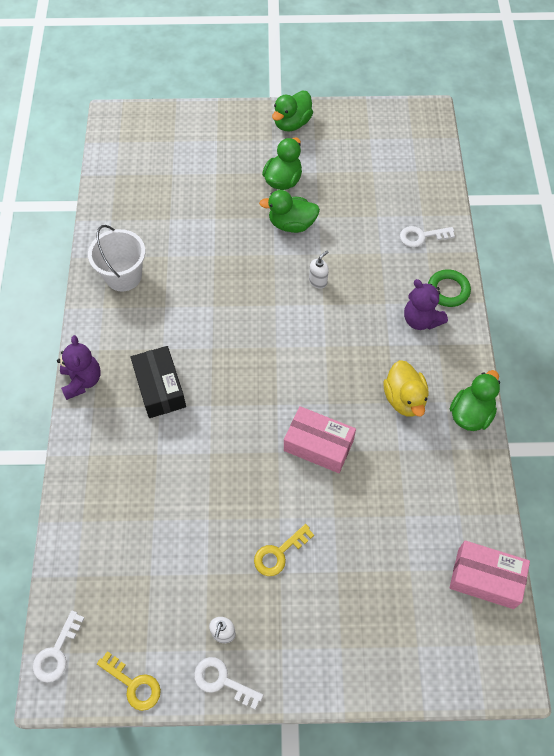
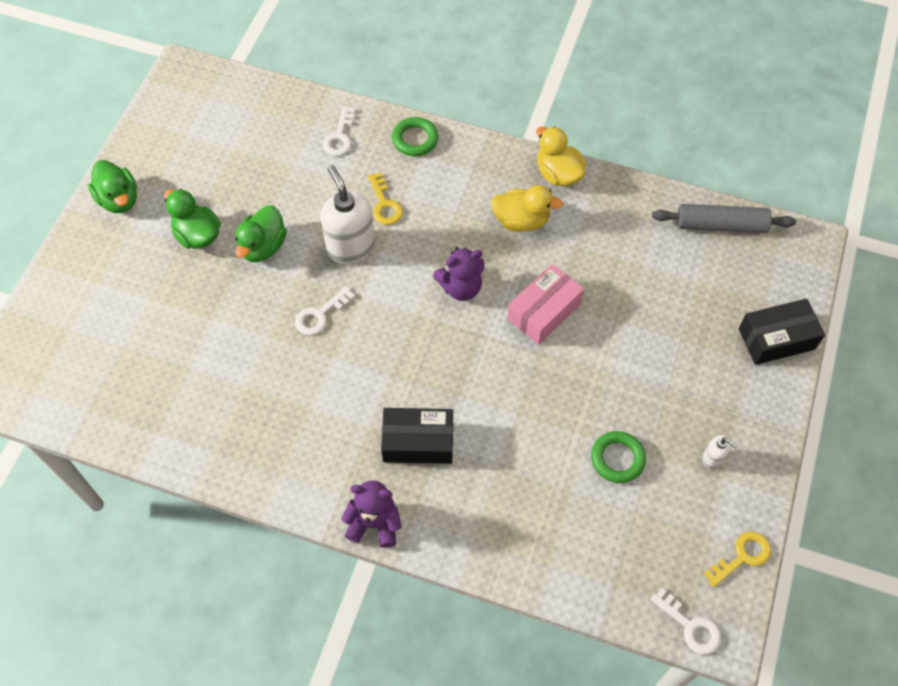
camera: 70 degrees left, 0 degrees up
(123, 276) = (248, 441): white bucket -> none
(195, 548) = (617, 459): none -> green ring
(222, 681) = (758, 473): white key -> white key (320, 315)
(279, 553) = (647, 384): yellow key -> yellow key (384, 204)
(318, 281) = (350, 247): white soap dispenser -> white soap dispenser, size x2.16
(376, 666) = (776, 339): none -> black box
(421, 320) = (439, 174): purple teddy bear -> purple teddy bear (461, 287)
(470, 414) = (558, 174): green duck -> yellow duck
(485, 578) = (720, 225): pink box -> grey rolling pin

